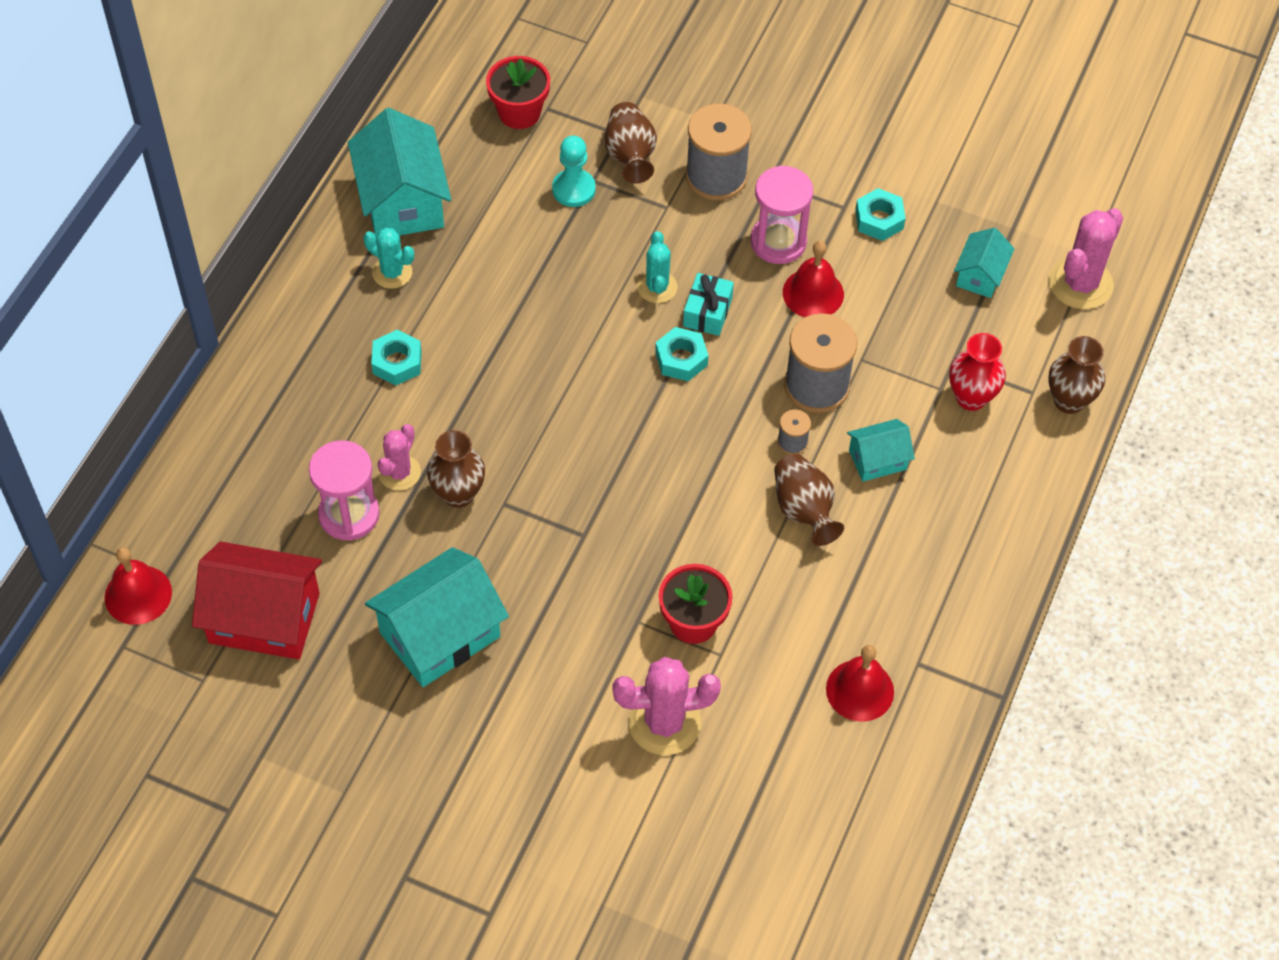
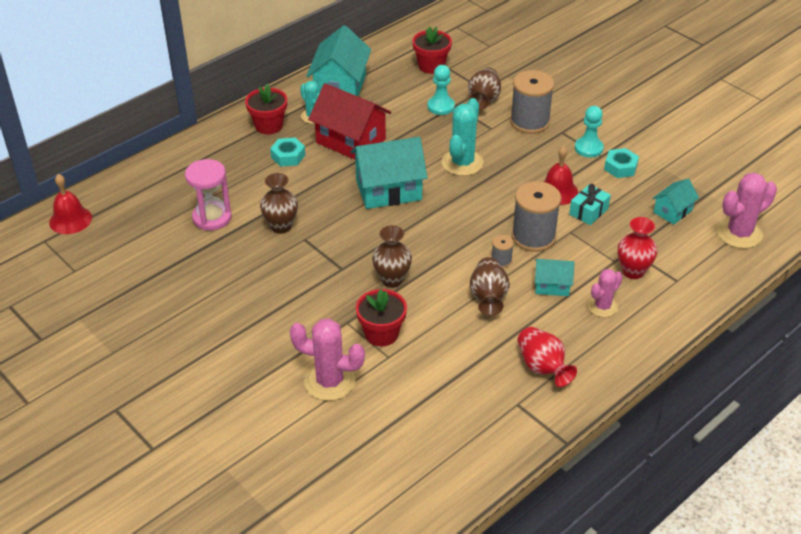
camera: 25 degrees right, 15 degrees down
(264, 618) = (130, 252): red house -> red house (350, 141)
(335, 314) = (268, 126): none -> red flower pot
(399, 473) = (254, 207): pink cactus -> pink cactus (602, 306)
(440, 634) = (223, 291): turquoise house -> turquoise house (388, 190)
(657, 287) = (462, 163): turquoise cactus -> turquoise cactus, size x1.61
(681, 359) = (456, 200): turquoise nut -> none
(707, 312) = (486, 182): turquoise gift -> turquoise gift (588, 211)
(778, 242) = (550, 161): pink hourglass -> none
(821, 199) = (588, 148): none -> turquoise pawn
(860, 690) = (469, 406): red bell -> none
(924, 596) = (542, 367): none -> red vase
(1069, 400) = (700, 292): brown vase -> brown vase (392, 280)

